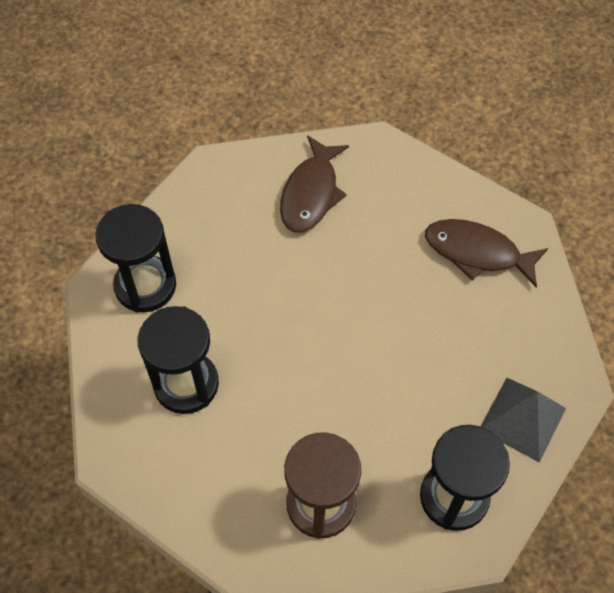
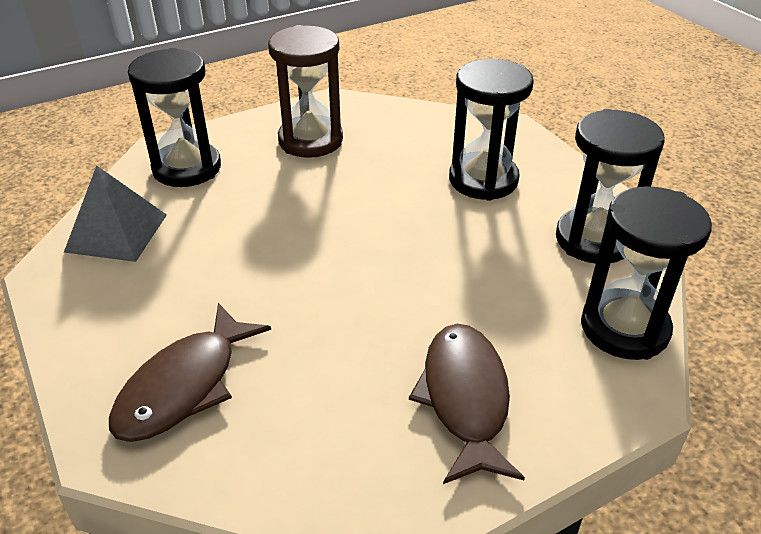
camera: 160 degrees right, 20 degrees down
(184, 208) = (624, 328): none -> black hourglass
(477, 252) = (184, 386): brown fish -> brown fish turned 120 degrees clockwise

